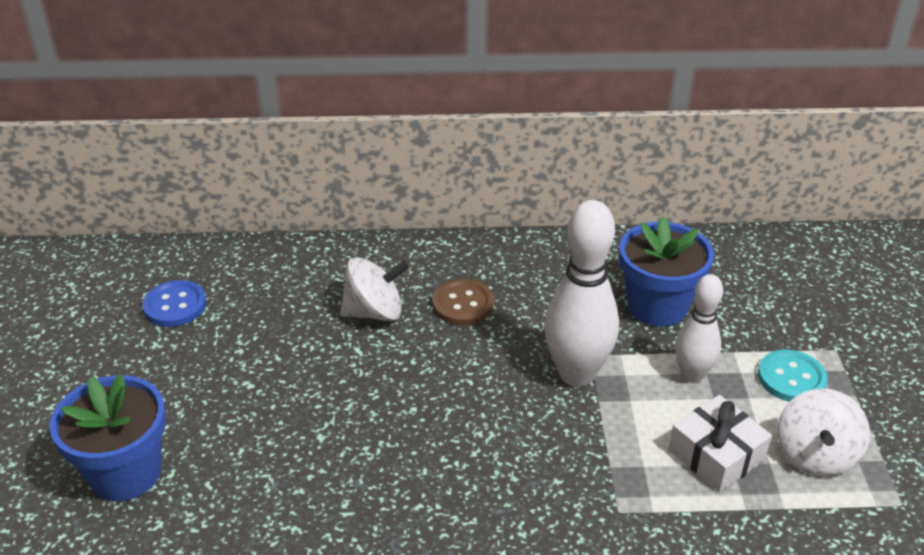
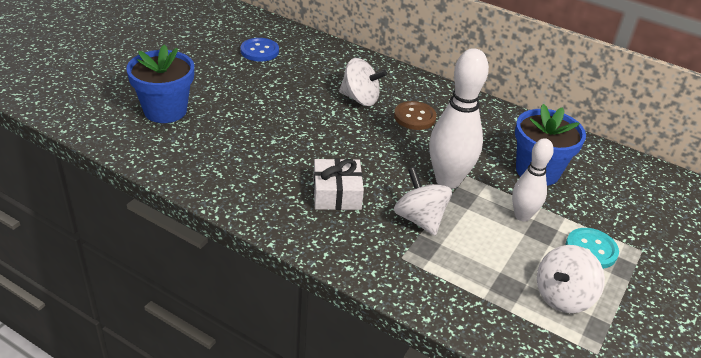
camera: 30 degrees right, 0 degrees up
(592, 446) = (419, 219): none -> white spinning top
(716, 455) = (494, 262): white gift -> white gift (337, 194)

